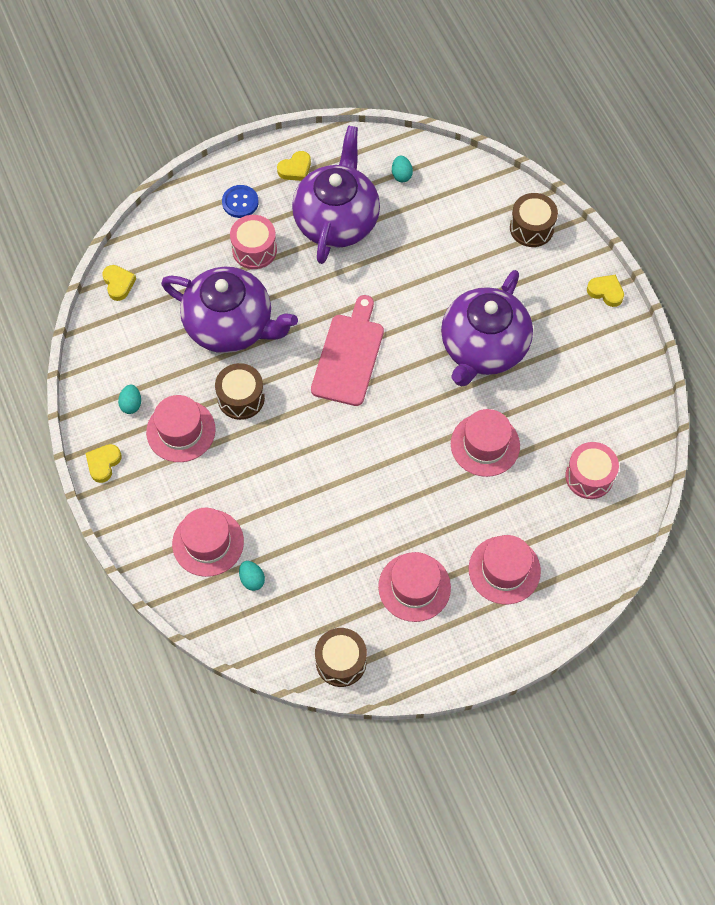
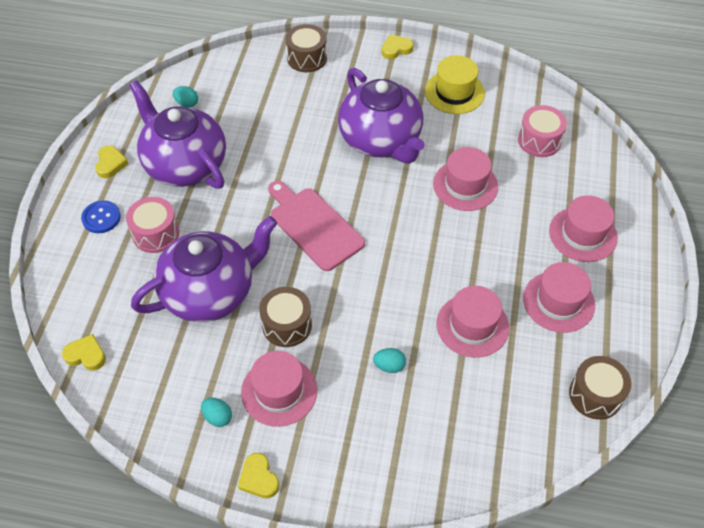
camera: 55 degrees left, 10 degrees down
(208, 542) = (408, 434): pink hat -> pink hat (472, 325)
(252, 579) = (470, 419): turquoise egg -> turquoise egg (389, 366)
(591, 372) = (454, 92): none -> yellow hat

